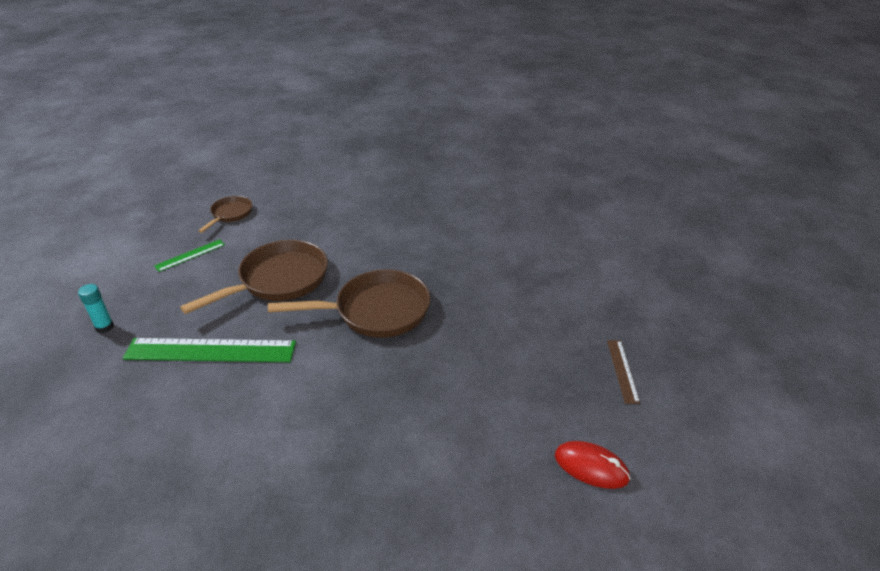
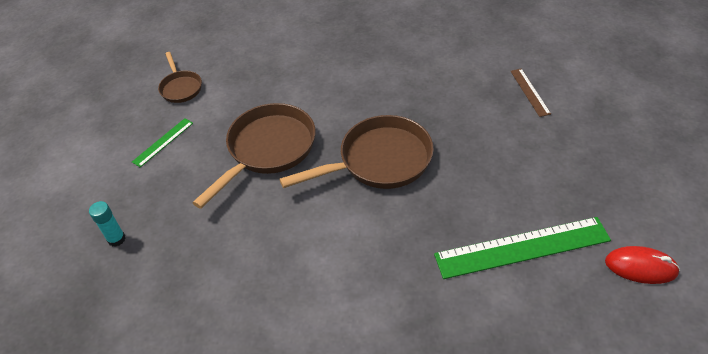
camera: 10 degrees left, 10 degrees up
(211, 350) = (238, 238): green ruler -> green ruler (522, 247)
(230, 214) = (181, 88): brown pan -> brown pan turned 150 degrees clockwise
(622, 370) = (630, 169): brown ruler -> brown ruler (530, 92)

